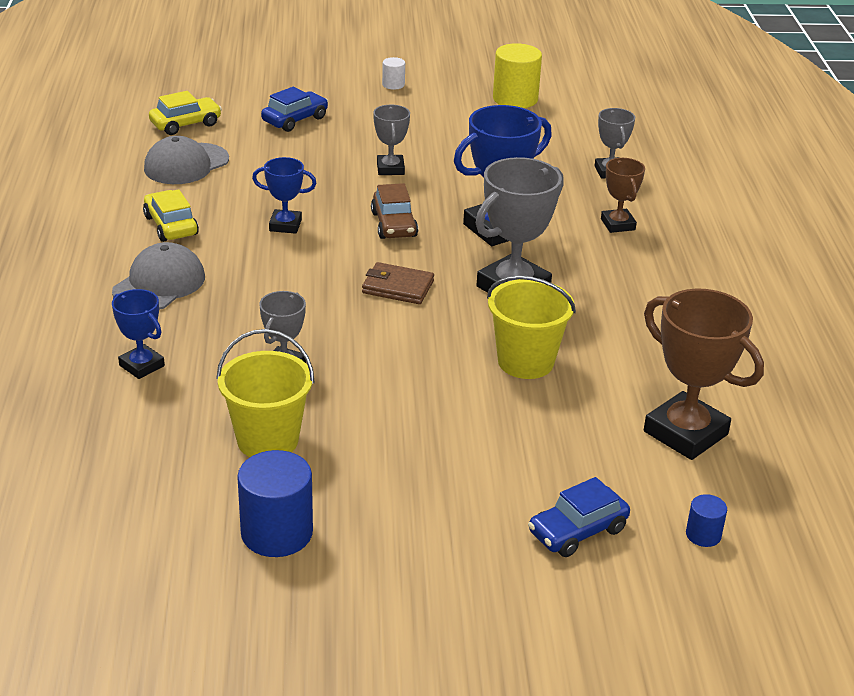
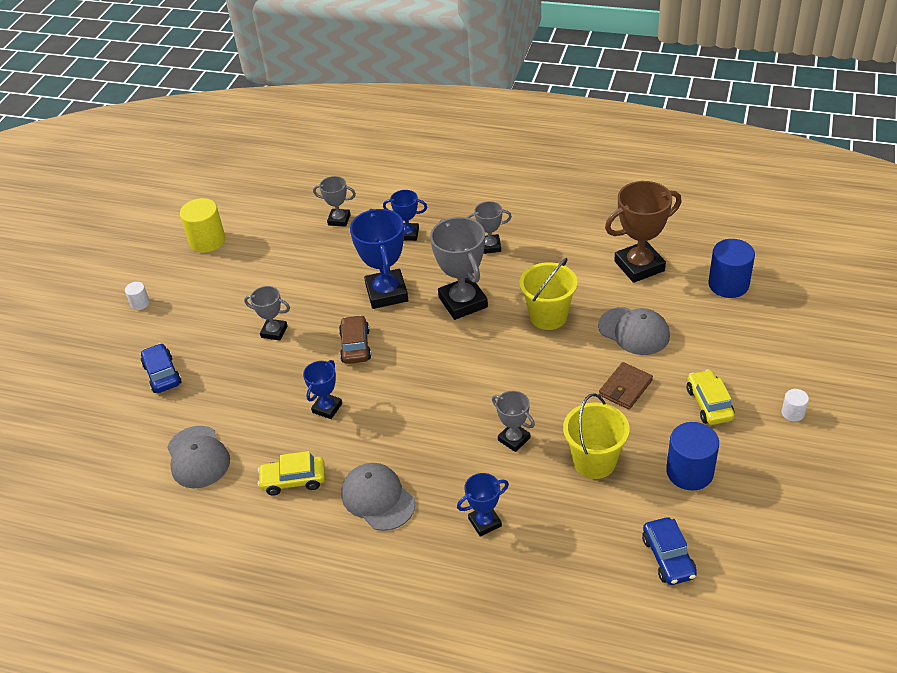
camera: 65 degrees left, 10 degrees up
(186, 124) = (126, 448): yellow car -> yellow car (709, 404)
(394, 225) = (355, 346): brown car -> brown car turned 105 degrees counterclockwise
(398, 287) = (438, 360): brown wallet -> brown wallet (625, 388)
(438, 637) = (793, 413): none -> white cylinder
(537, 445) = (634, 331): none -> grey cap
(577, 531) = (715, 333): blue car -> blue car (668, 557)
(618, 224) = (408, 234): brown trophy -> blue trophy
(637, 291) = (490, 246): none -> grey trophy
(703, 535) = (728, 284): blue cylinder -> blue cylinder, size x1.99

